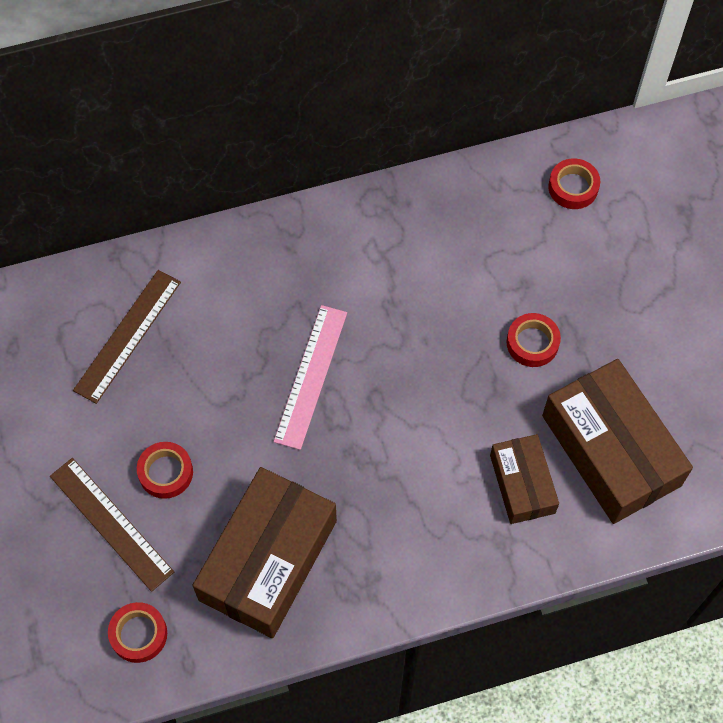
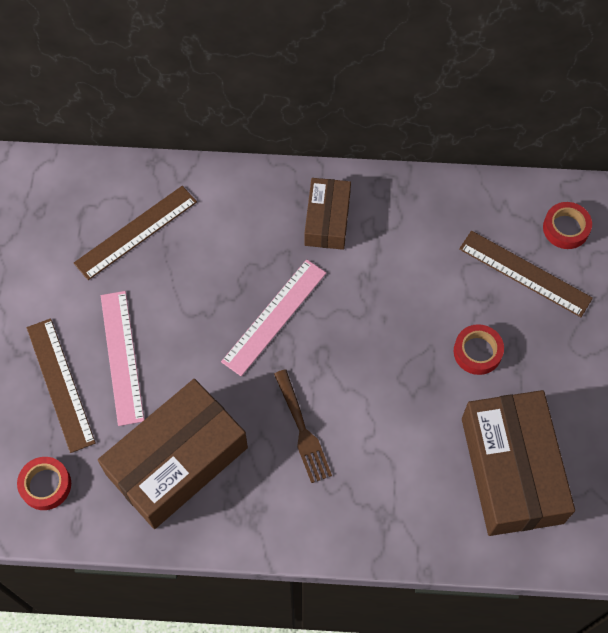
camera: 20 degrees right, 0 degrees up
(166, 472) = (121, 357): red tape -> pink ruler
(385, 482) = (301, 429): none -> brown fork
(522, 484) = (421, 472): brown box -> brown box (327, 220)
(549, 246) = (525, 273): none -> brown ruler

